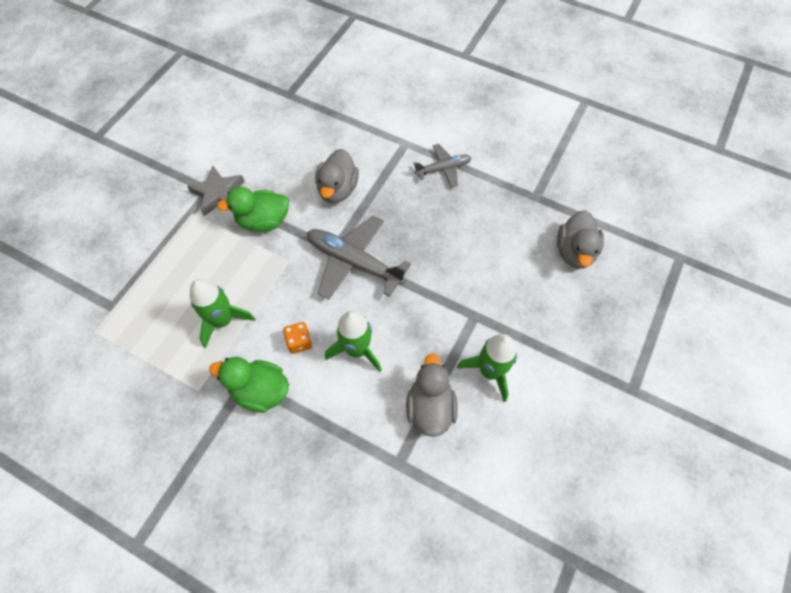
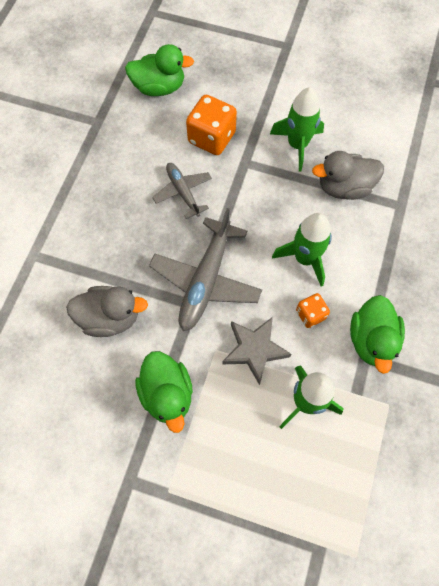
camera: 100 degrees left, 5 degrees up
(218, 194) = (133, 465): grey star -> grey star (254, 350)
(443, 169) = (68, 210): grey plane -> grey plane (183, 192)
(507, 290) = (211, 138): none -> orange dice
(574, 252) = (159, 87): grey duck -> green duck

